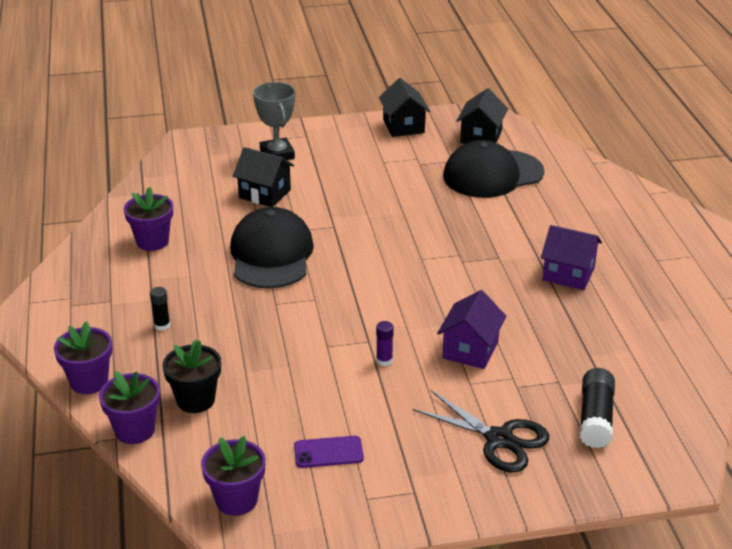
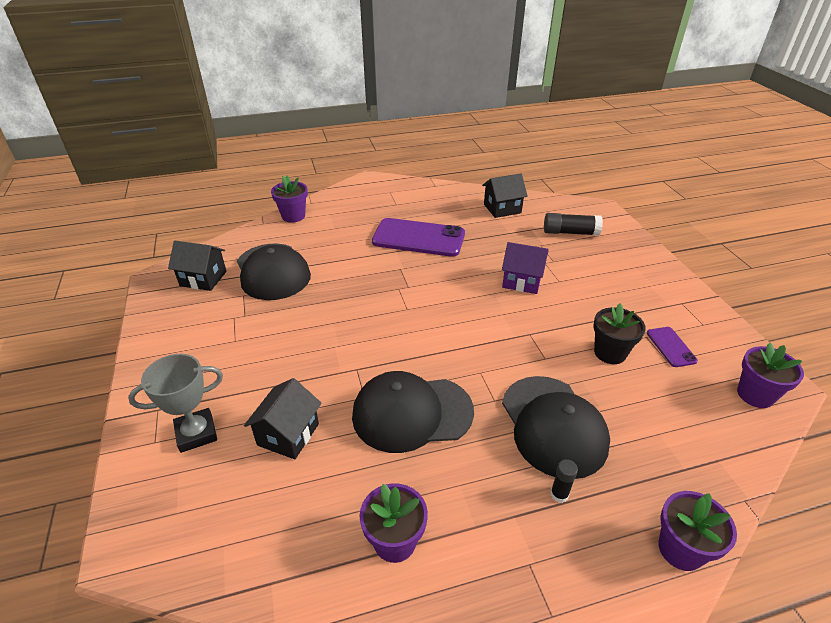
camera: 95 degrees left, 5 degrees up
(135, 430) = (725, 485): purple flower pot -> purple flower pot (293, 216)
(195, 400) = (658, 442): black flower pot -> black flower pot (610, 353)
(235, 335) = (553, 425): none -> black cap
(384, 360) = (551, 323): purple glue stick -> none
(403, 126) = (164, 329): black house -> black house (502, 208)
(499, 439) = (610, 268): black scissors -> none
(568, 274) = (418, 238): purple house -> purple phone

